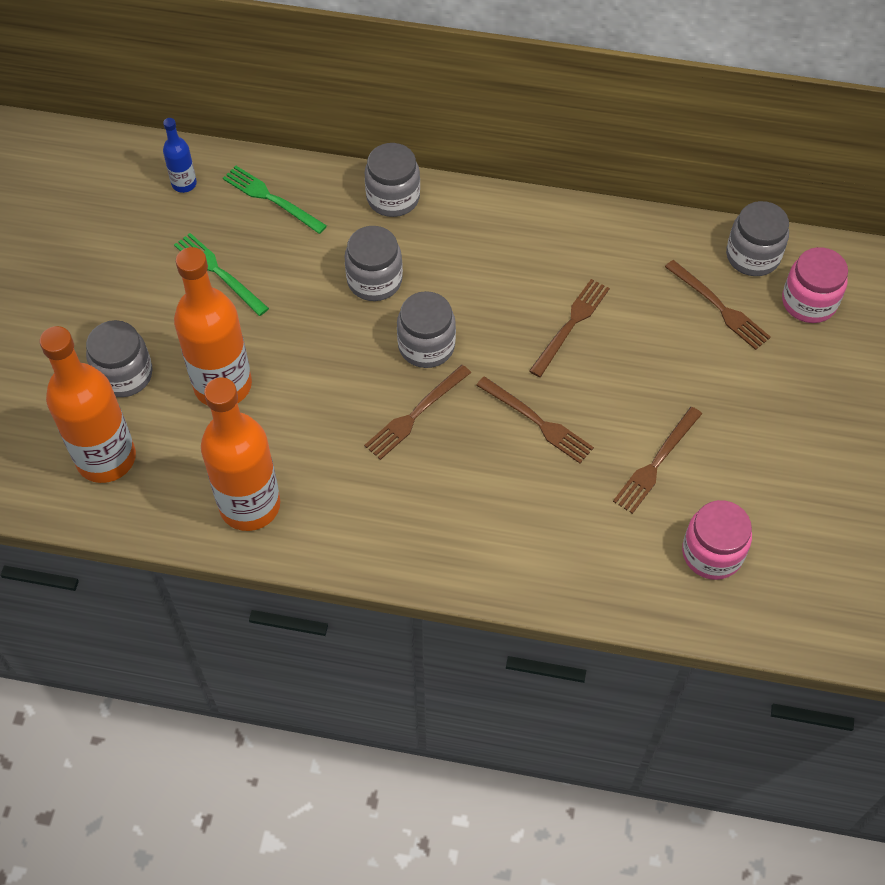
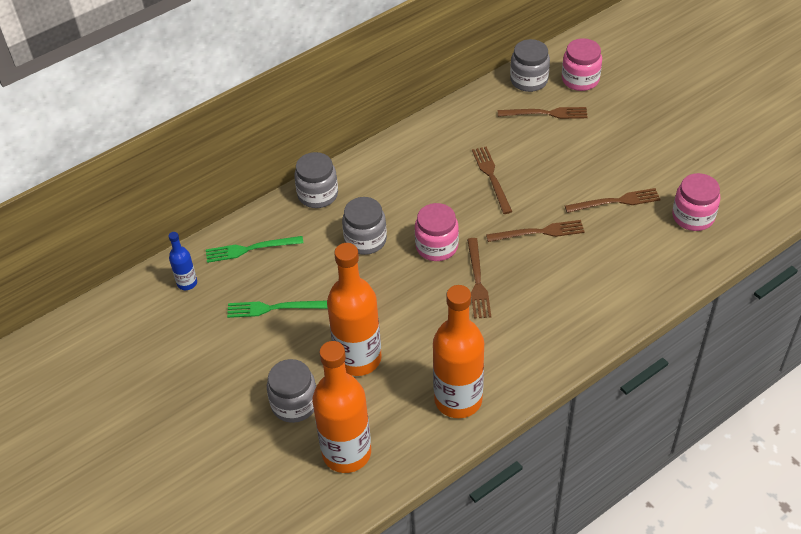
camera: 45 degrees left, 10 degrees down
(426, 346) = (436, 246): grey jar -> pink jar
(656, 463) = (616, 201): brown fork -> brown fork turned 90 degrees counterclockwise

